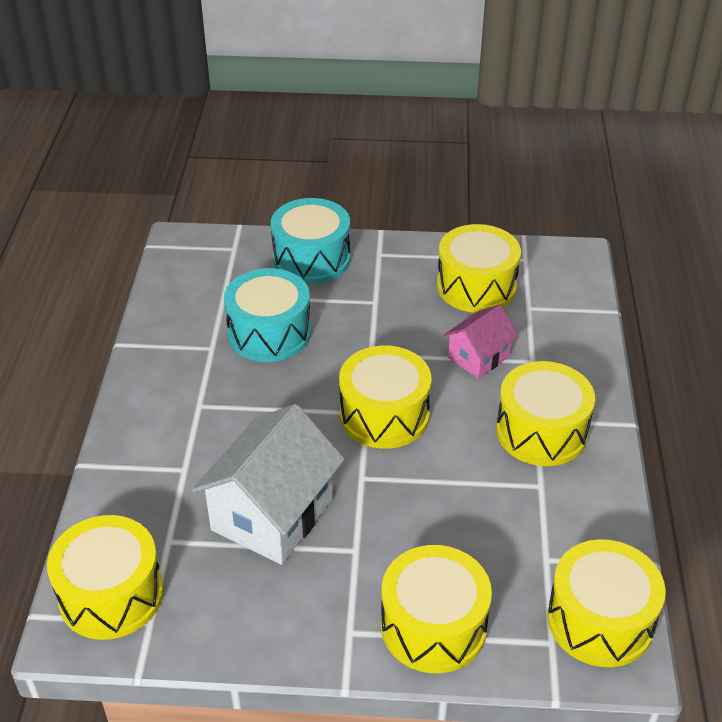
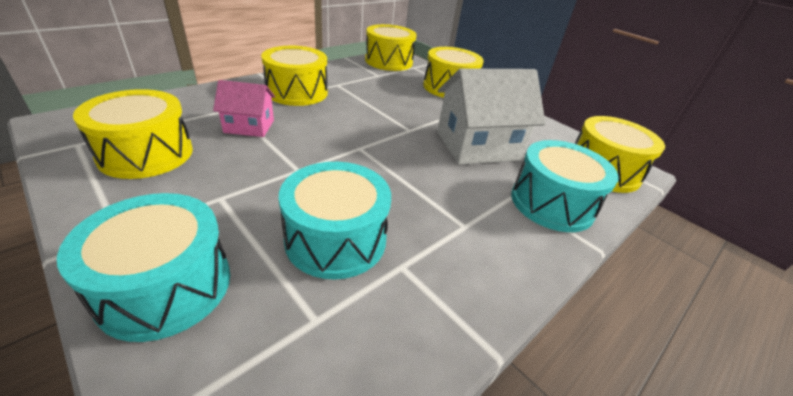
camera: 140 degrees left, 5 degrees down
(144, 487) = (552, 203): none -> turquoise drum
(384, 415) = (352, 140): yellow drum -> none

